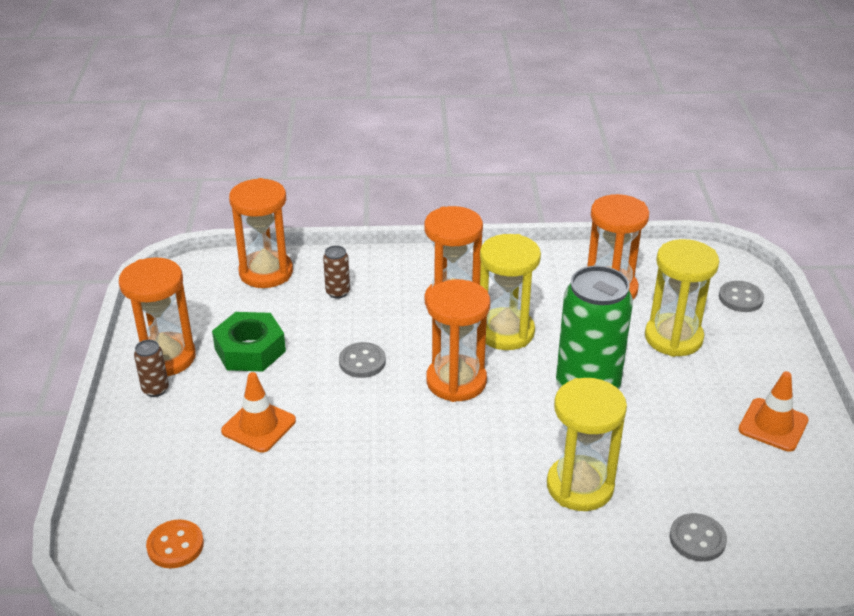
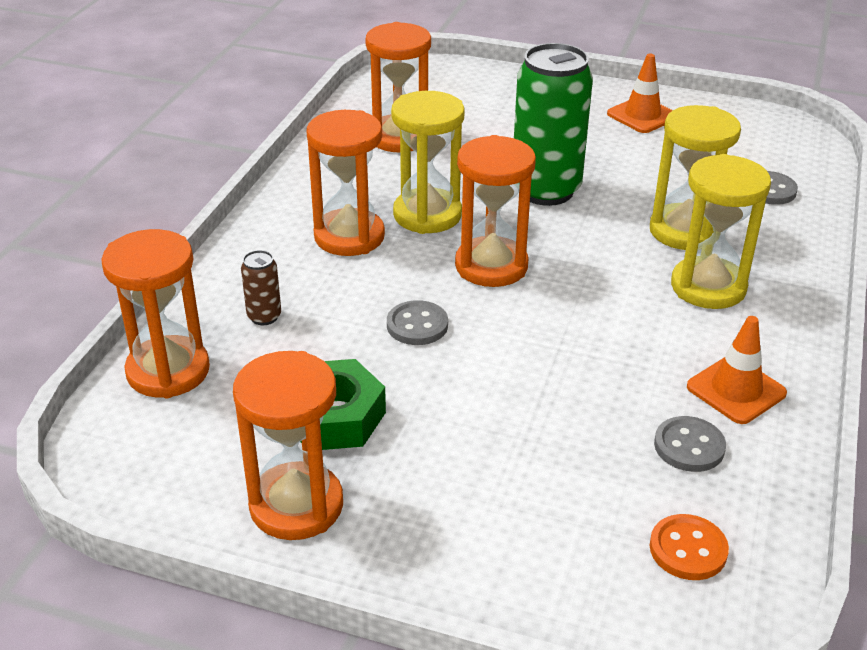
camera: 70 degrees left, 0 degrees up
(155, 389) = (364, 527): brown can -> none
(258, 426) = (493, 435): orange traffic cone -> orange traffic cone (736, 390)
(673, 338) = (498, 126): yellow hourglass -> yellow hourglass (708, 287)
(740, 298) = (462, 79): grey button -> grey button (689, 446)

